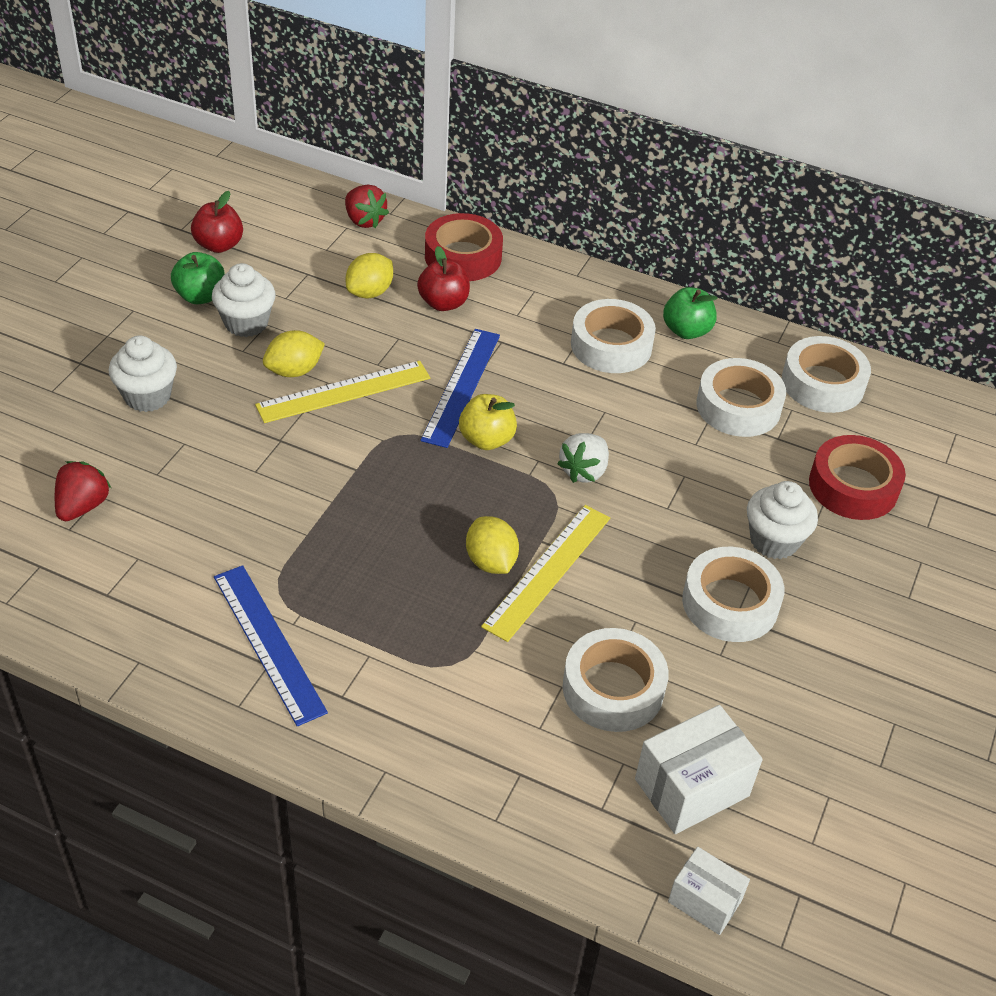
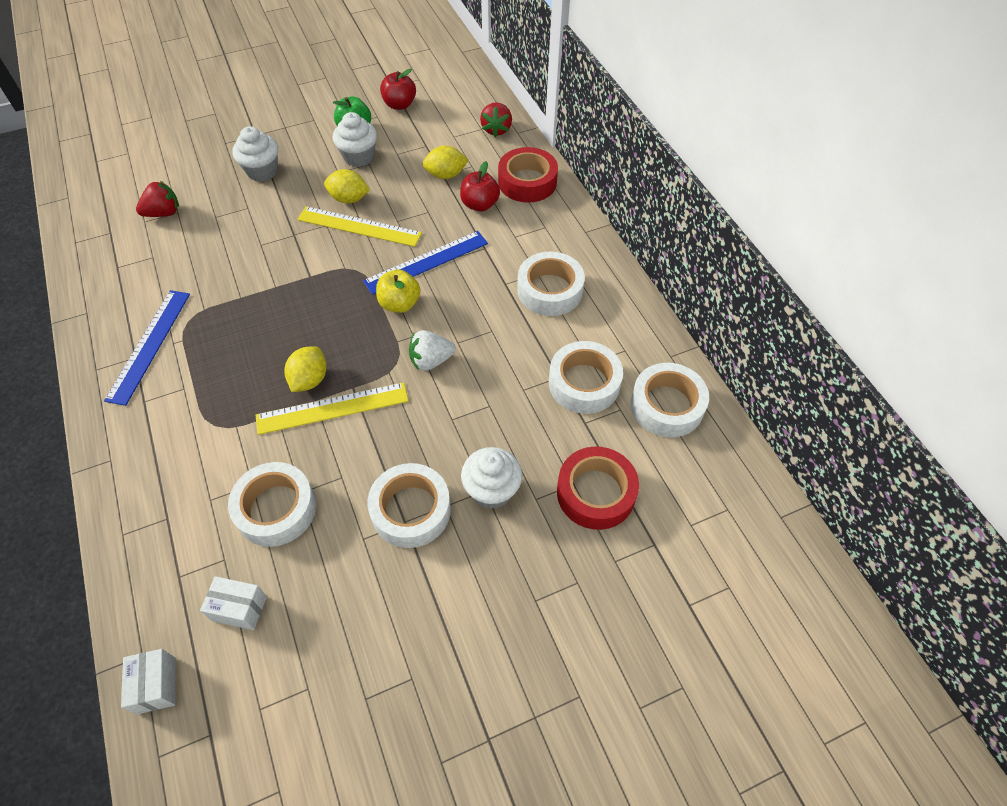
camera: 45 degrees right, 10 degrees up
(686, 331) = (613, 310): green apple -> none
(691, 787) = (239, 608): white box -> white box, size x0.61

